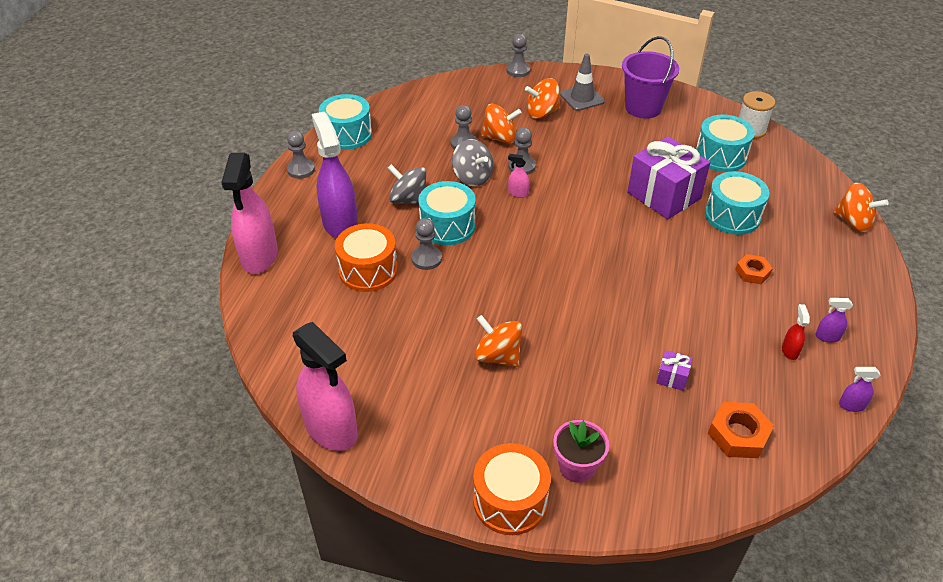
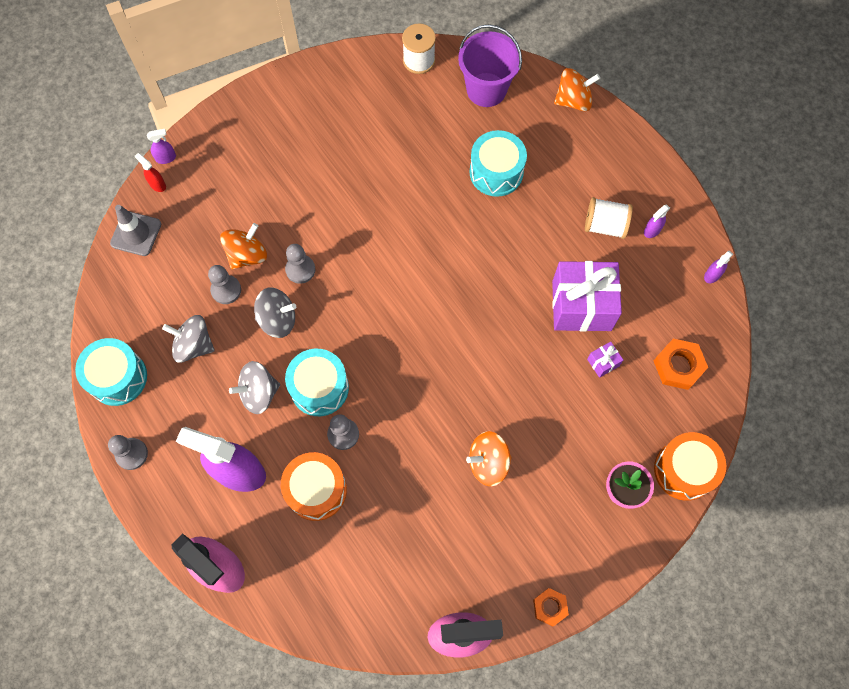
camera: 50 degrees left, 25 degrees up
(407, 152) = (194, 345): none -> grey spinning top
(510, 501) = (614, 557): orange drum -> orange drum (684, 470)
(518, 70) = (166, 158): grey pawn -> purple spray bottle
(518, 193) = (330, 301): pink spray bottle -> none
(542, 113) = (246, 192): orange spinning top -> none
(582, 98) = (257, 143): grey traffic cone -> grey traffic cone (136, 234)
(643, 108) = (317, 109): purple bucket -> purple bucket (486, 90)
(664, 195) = (432, 197): purple gift -> purple gift (581, 305)
(720, 156) = (427, 113): turquoise drum -> none
(752, 272) = (560, 217): orange nut -> orange nut (550, 607)
(786, 304) = (605, 225): none -> white spool
(789, 351) = (643, 266): red spray bottle -> red spray bottle (157, 184)

